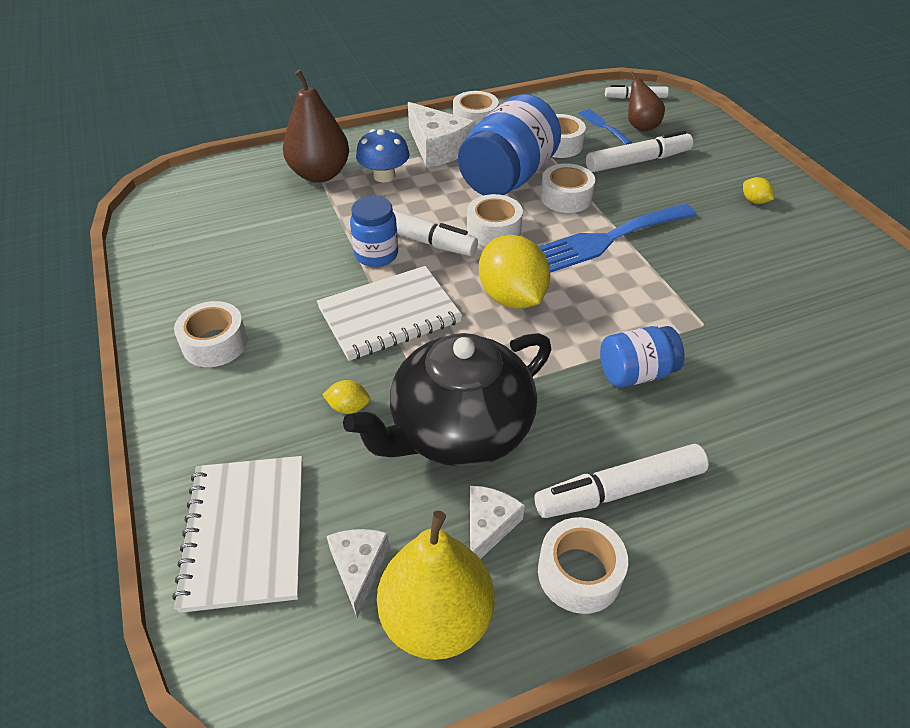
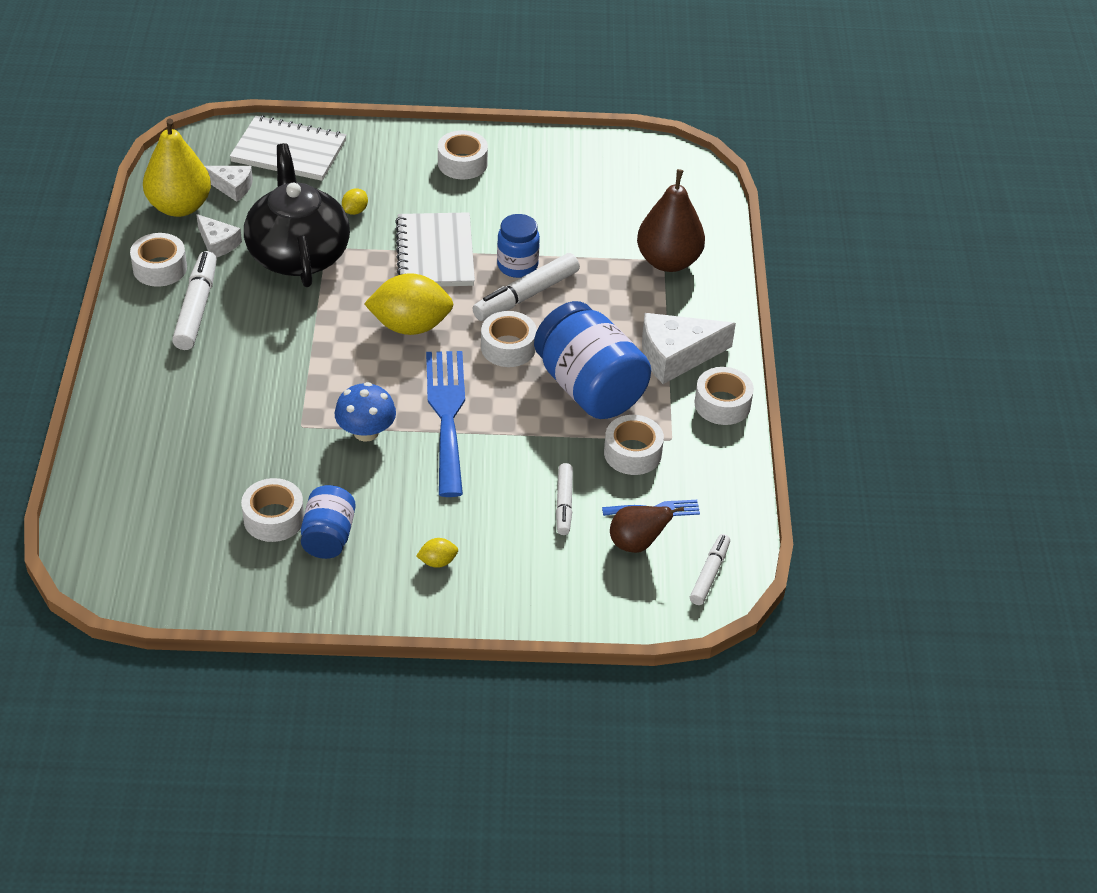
camera: 110 degrees right, 0 degrees up
(384, 176) = (641, 303): blue mushroom -> blue mushroom (366, 432)
(566, 197) = (530, 417): white tape -> white tape (274, 518)
(635, 373) = (282, 361): blue jar -> blue jar (328, 537)
(638, 161) = (564, 504): white marker -> white marker, size x0.62

